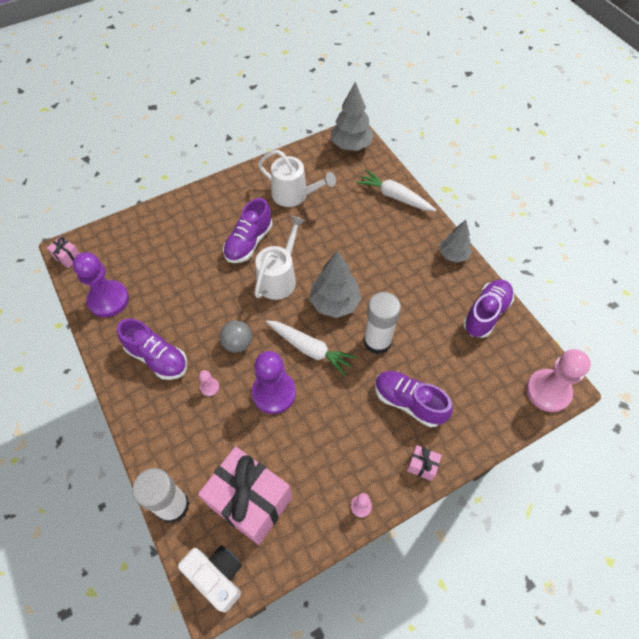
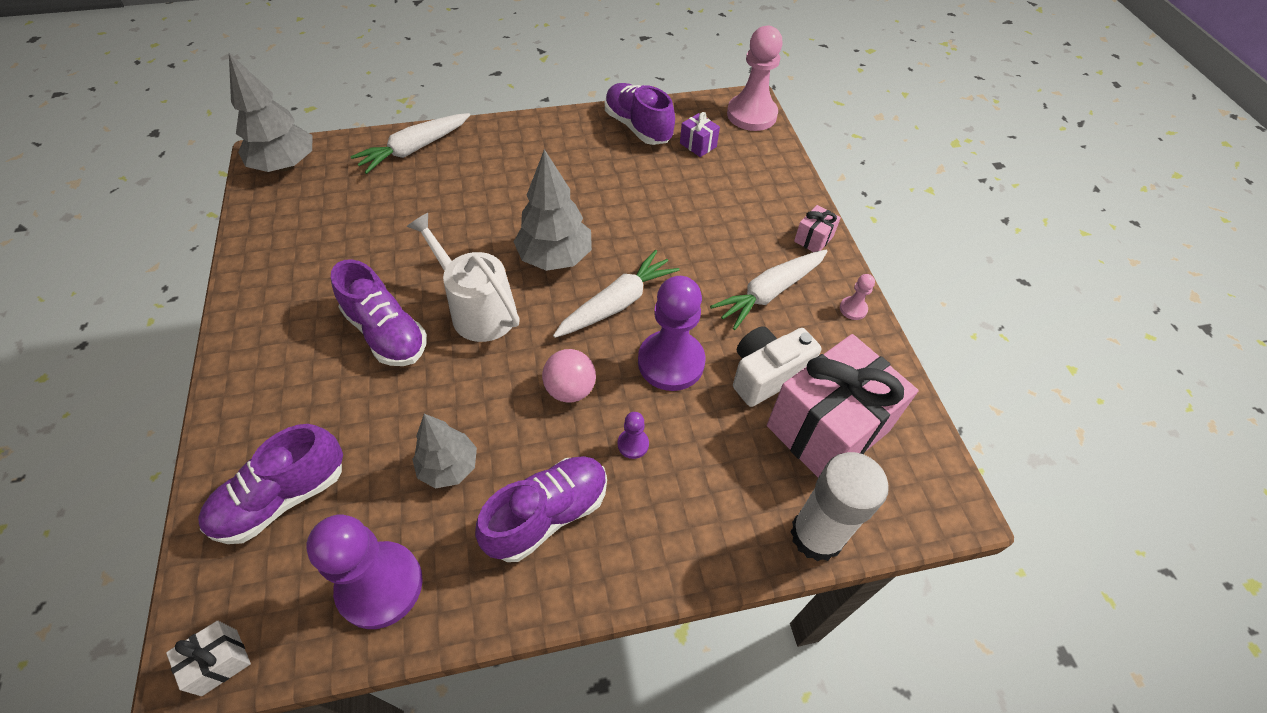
camera: 75 degrees left, 5 degrees down
(68, 257) = (219, 662): pink gift -> white gift
(209, 387) = (633, 444): pink pawn -> purple pawn
(217, 576) = (927, 492): white camera -> white camera (766, 375)
(238, 343) = (570, 389): grey ball -> pink ball
(294, 195) = (331, 254): white watering can -> none
(354, 443) = (769, 293): none -> white carrot
(377, 341) = (634, 231): white glue stick -> none
(409, 402) = (730, 226): purple shoe -> purple shoe (282, 498)
(453, 255) = (541, 127): grey tree -> grey tree (449, 467)
(488, 360) = (698, 145): none -> purple gift

